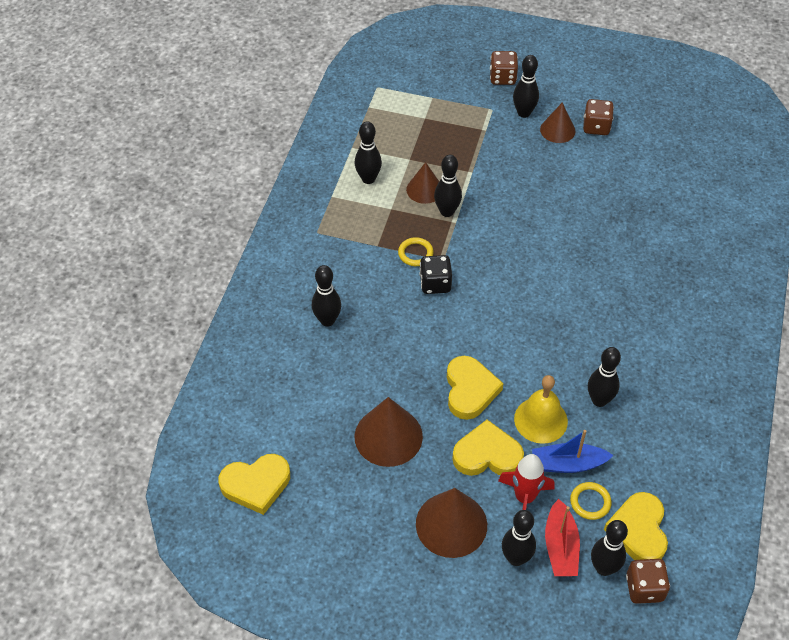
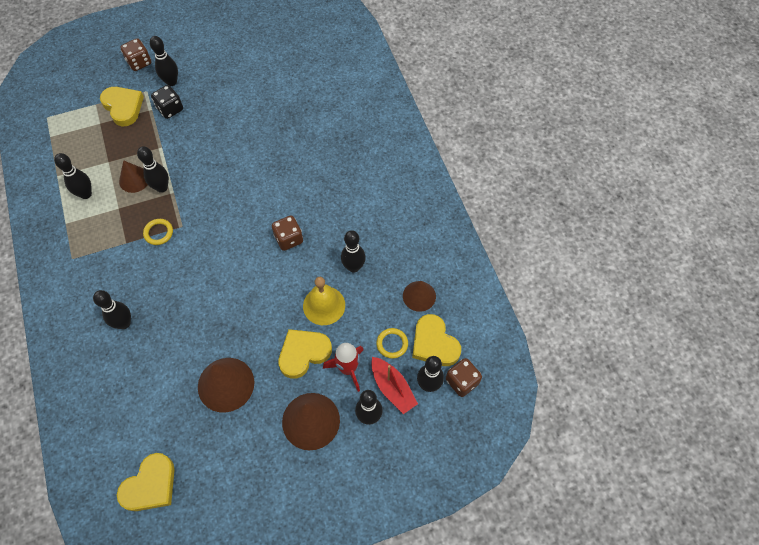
camera: 35 degrees left, 10 degrees up
(435, 284) = (187, 248): black dice -> black dice (170, 109)
(470, 390) = (262, 313): yellow heart -> yellow heart (123, 107)
(557, 130) = (204, 83): brown cone -> brown cone (419, 296)
(567, 464) = (361, 326): blue boat -> none
(596, 127) = (229, 67): brown dice -> brown dice (289, 239)

